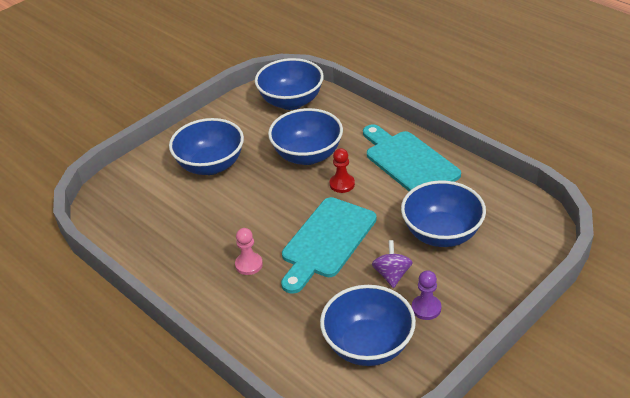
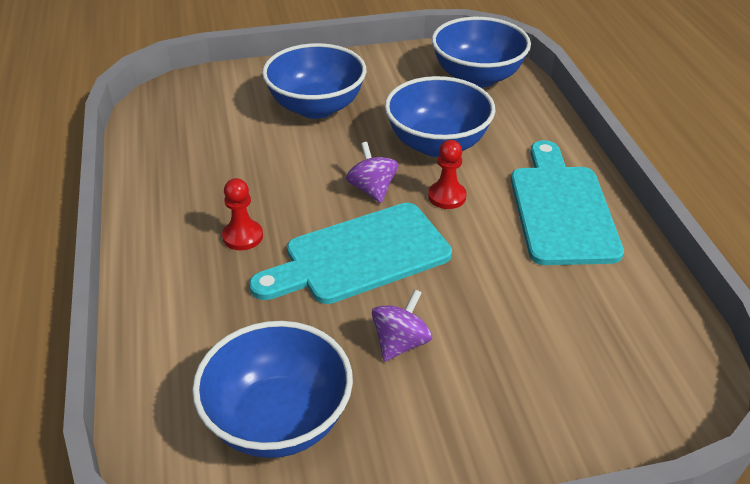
camera: 30 degrees right, 0 degrees up
(249, 264) = (242, 236): pink pawn -> red pawn
(296, 200) = (372, 189): none -> purple spinning top
(426, 308) = (403, 415): purple pawn -> none
(441, 234) = (521, 324): blue bowl -> none

